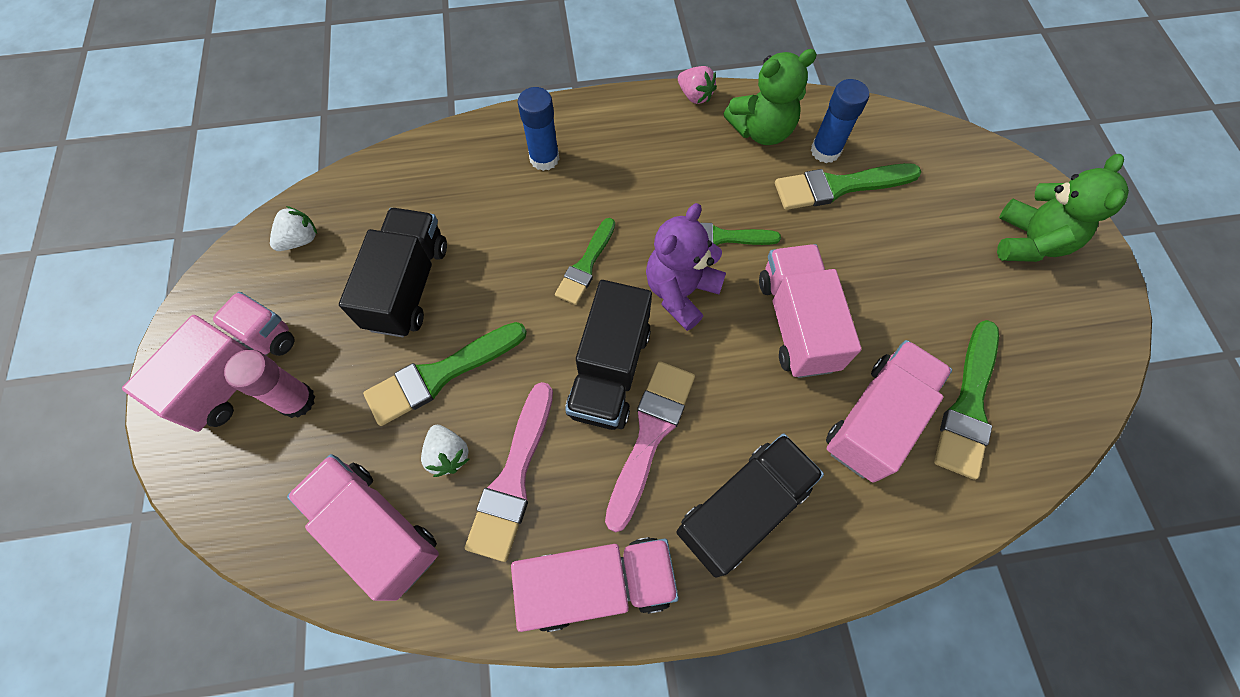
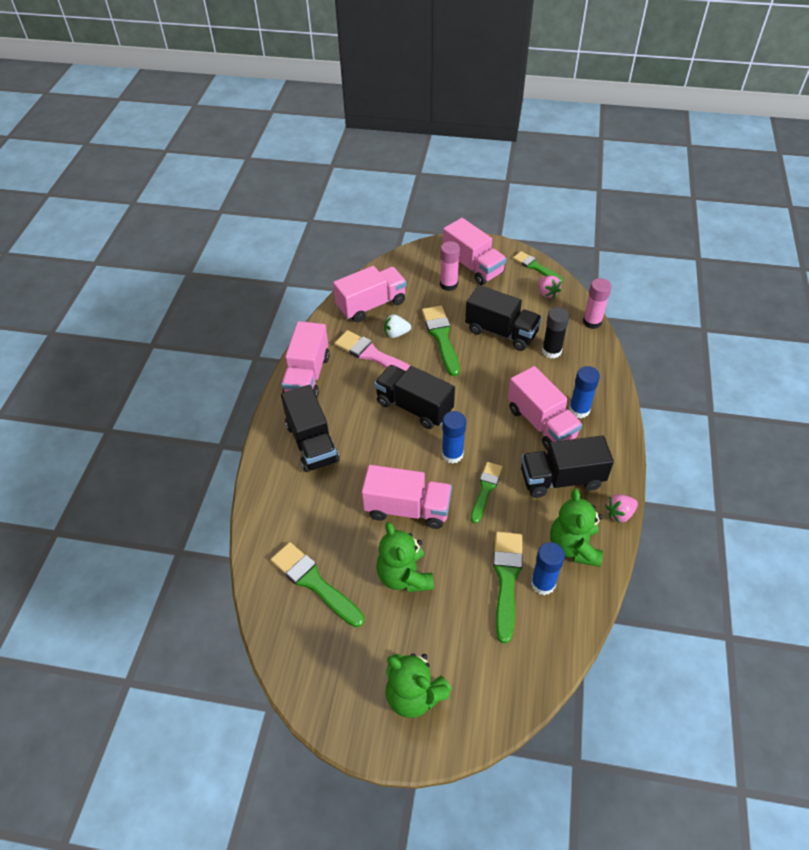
camera: 110 degrees right, 15 degrees down
(300, 240) = (547, 293): white strawberry -> pink strawberry
(361, 170) = (592, 322): none -> pink glue stick
(436, 210) = (551, 351): none -> black glue stick
(586, 265) = (488, 412): green brush -> green brush (535, 267)
(650, 435) = (369, 415): pink brush -> none
(668, 158) = (561, 479): none -> black truck
(680, 292) = (452, 454): purple teddy bear -> blue glue stick
(875, 419) = (329, 526): pink truck -> pink truck (541, 423)
(896, 296) = (404, 576): none -> green teddy bear

